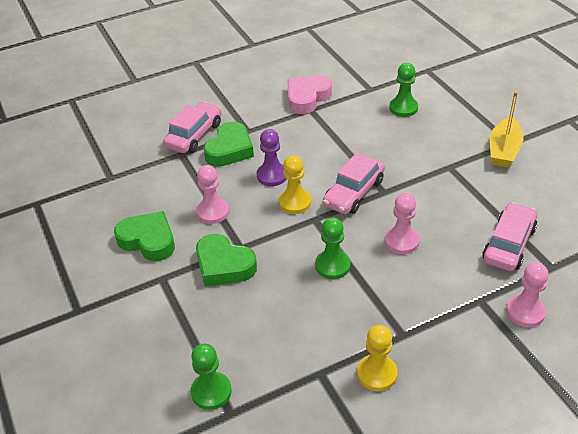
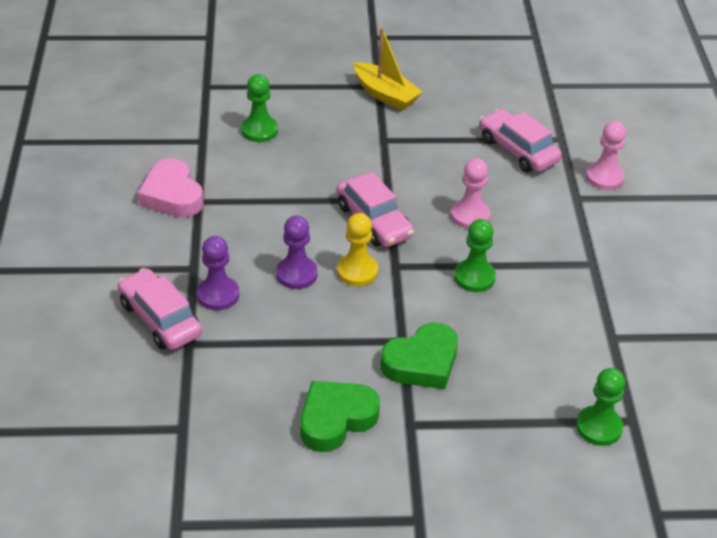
camera: 70 degrees left, 0 degrees up
(213, 212) = (325, 345): pink pawn -> none
(230, 149) = (218, 295): green heart -> purple pawn
(377, 374) = (630, 298): yellow pawn -> none

